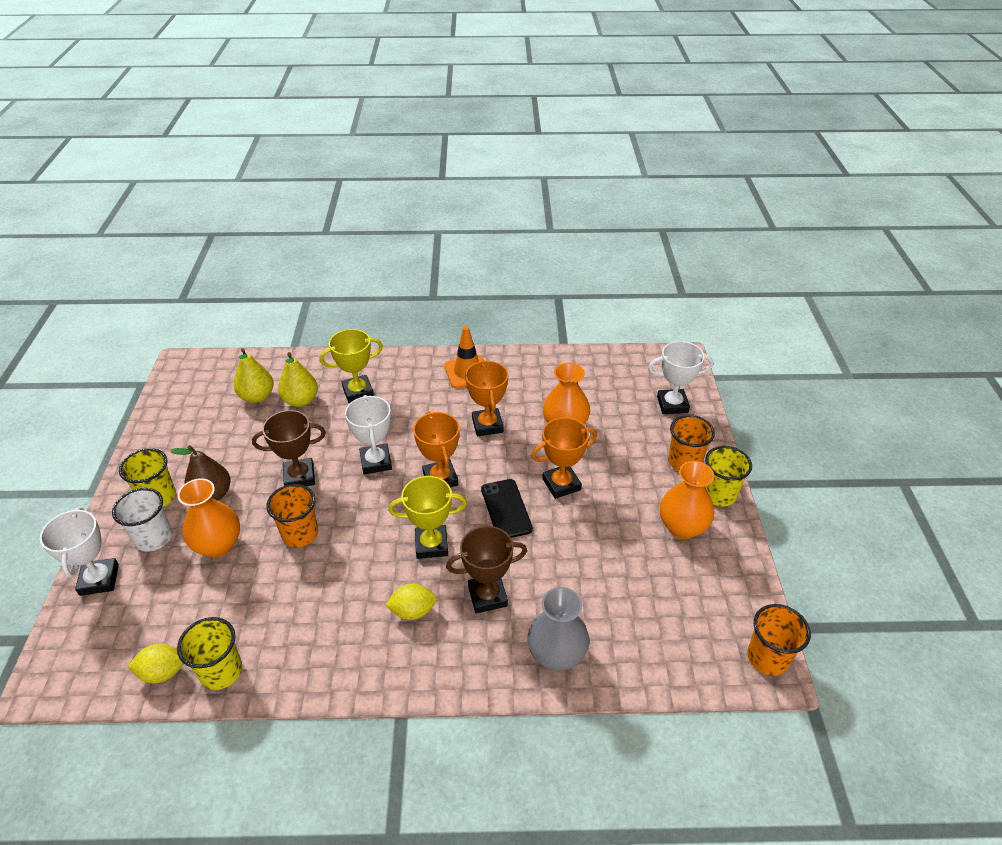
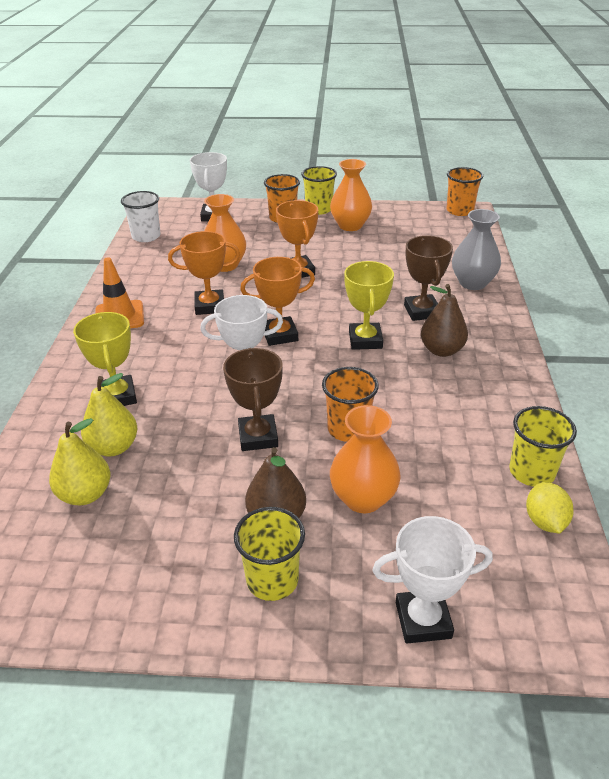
camera: 85 degrees left, 5 degrees down
(153, 538) = (349, 570): white cup -> white cup (146, 236)
(413, 611) = (441, 350): yellow lemon -> brown pear
(506, 509) = (324, 299): black phone -> none

